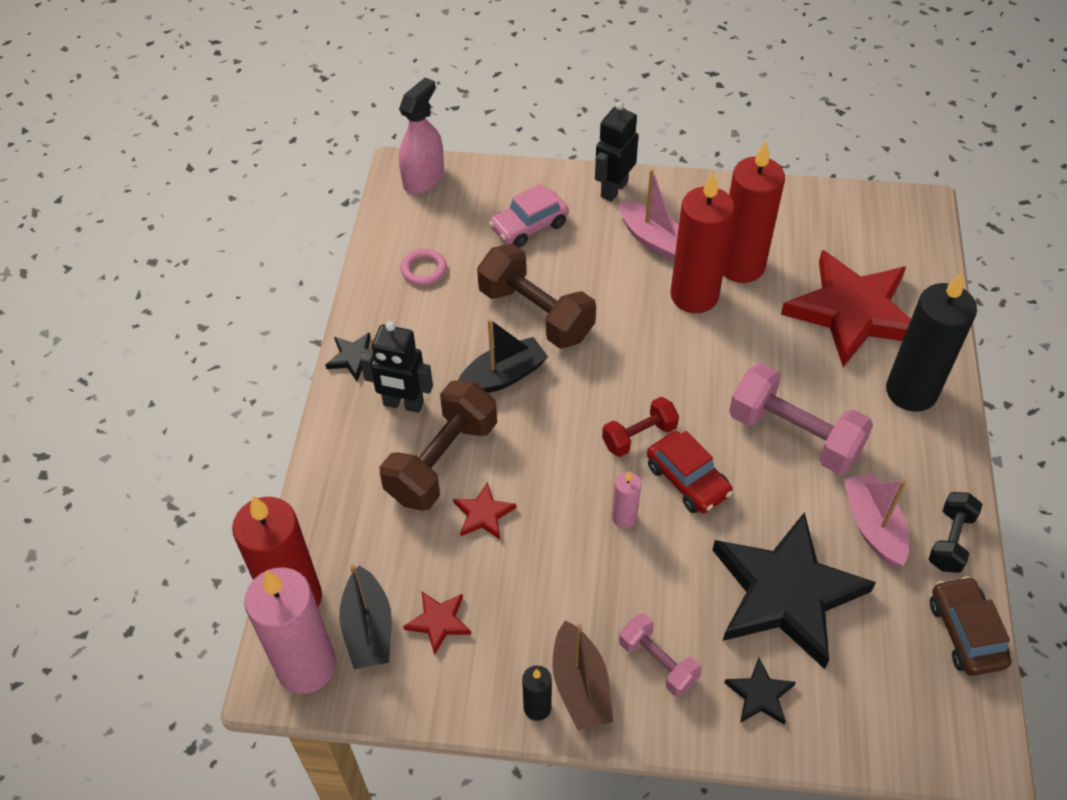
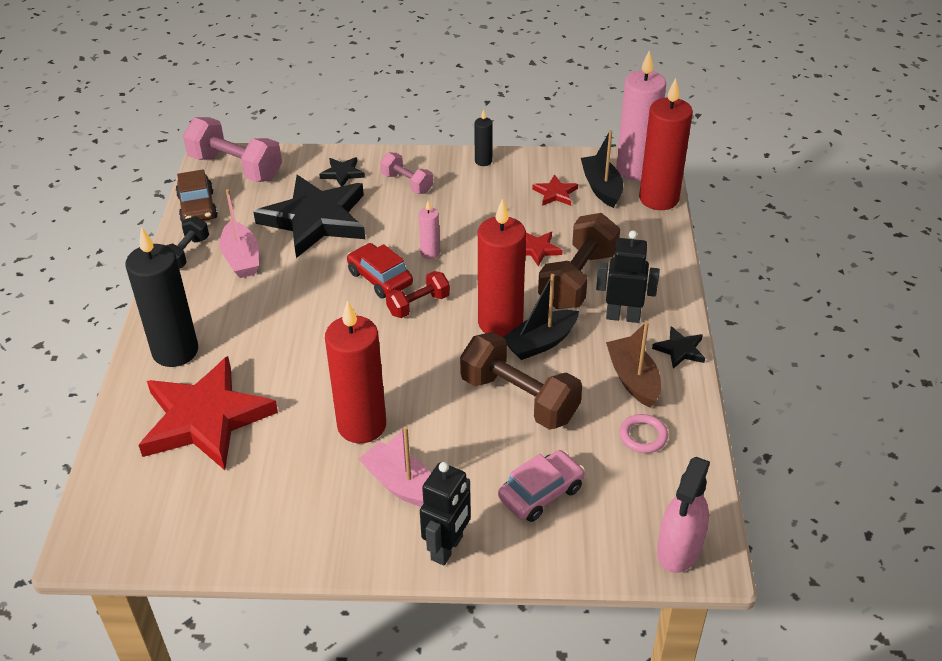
camera: 175 degrees right, 10 degrees down
(580, 686) = (457, 171): brown boat -> brown boat (633, 379)
(741, 266) = (309, 460): red candle -> red candle (500, 323)
(794, 435) = (288, 313): pink dumbbell -> pink dumbbell (236, 167)

